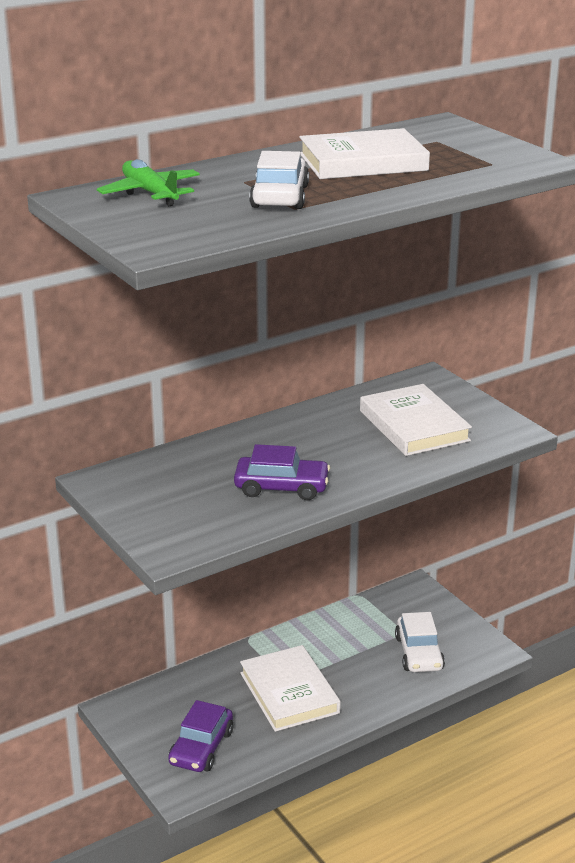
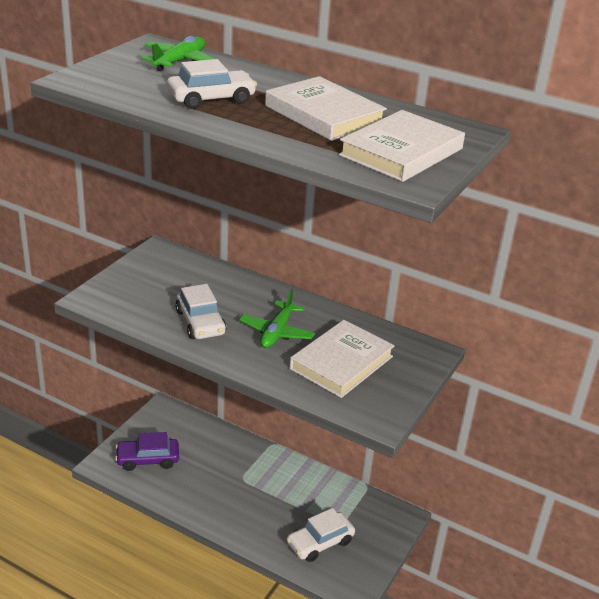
camera: 60 degrees right, 5 degrees up
(281, 487) = (200, 322): purple car -> white car
(289, 693) = (228, 484): white book -> white book (401, 152)
(335, 447) = (277, 332): none -> green plane

